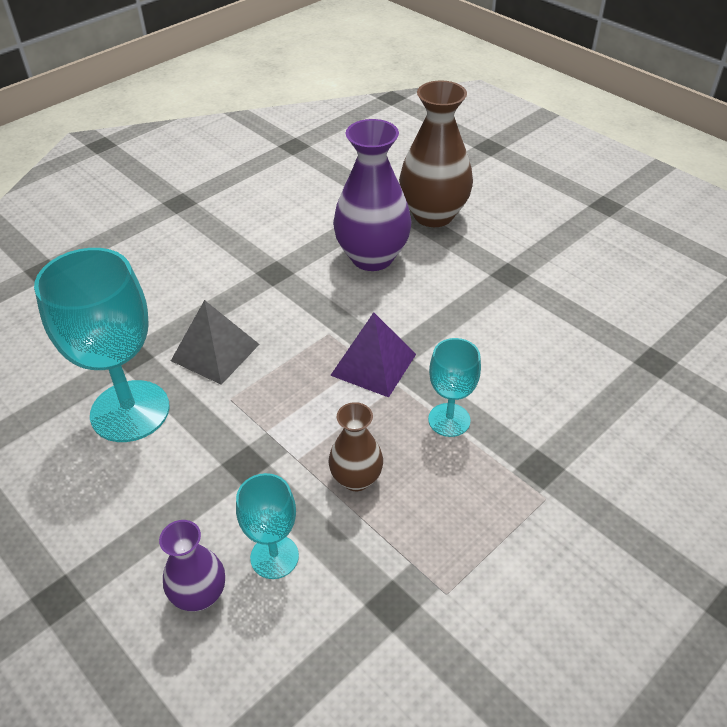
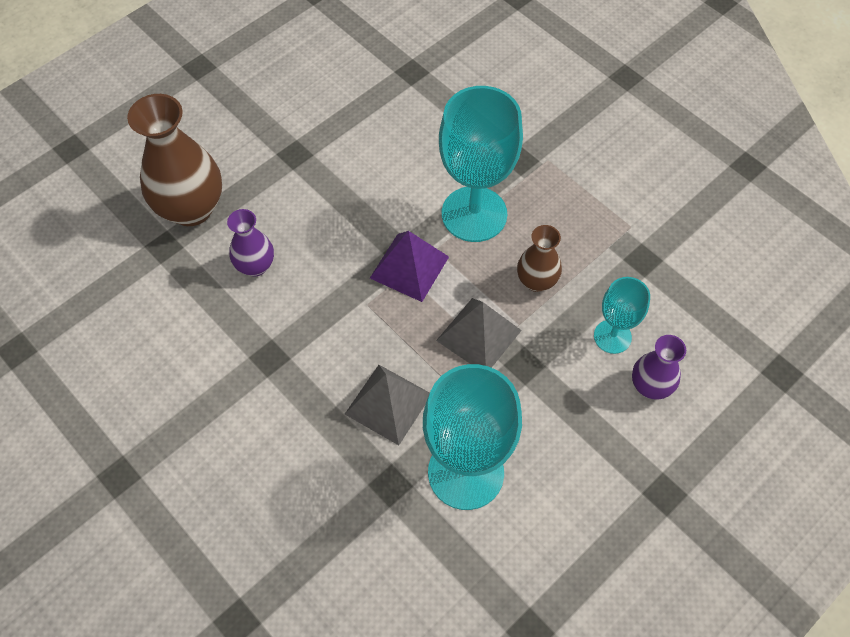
camera: 90 degrees left, 15 degrees up
(286, 423) = (479, 335): none -> grey pyramid
(372, 257) = (255, 266): purple vase -> purple vase, size x0.55
(449, 420) = (474, 214): turquoise goblet -> turquoise goblet, size x1.88

